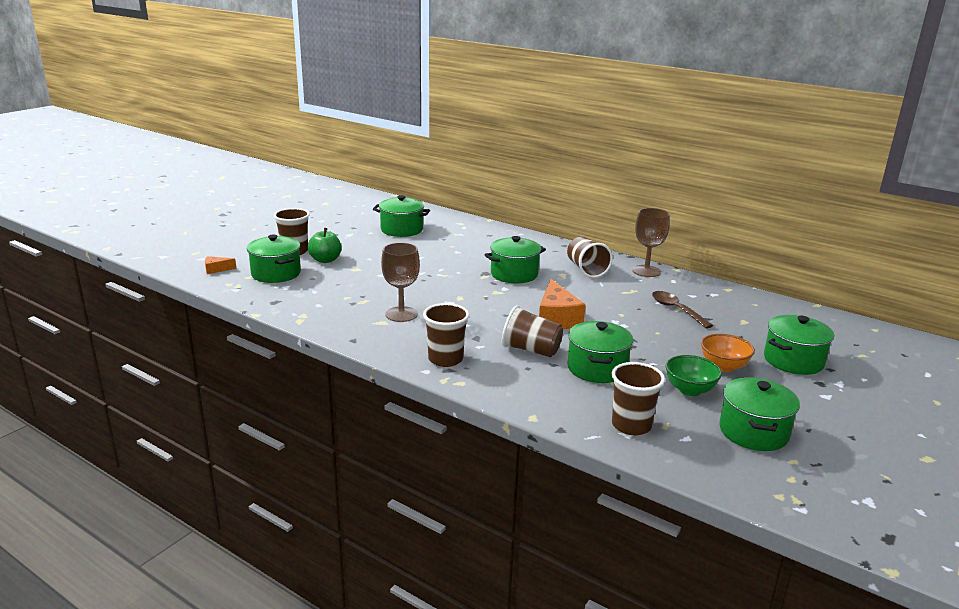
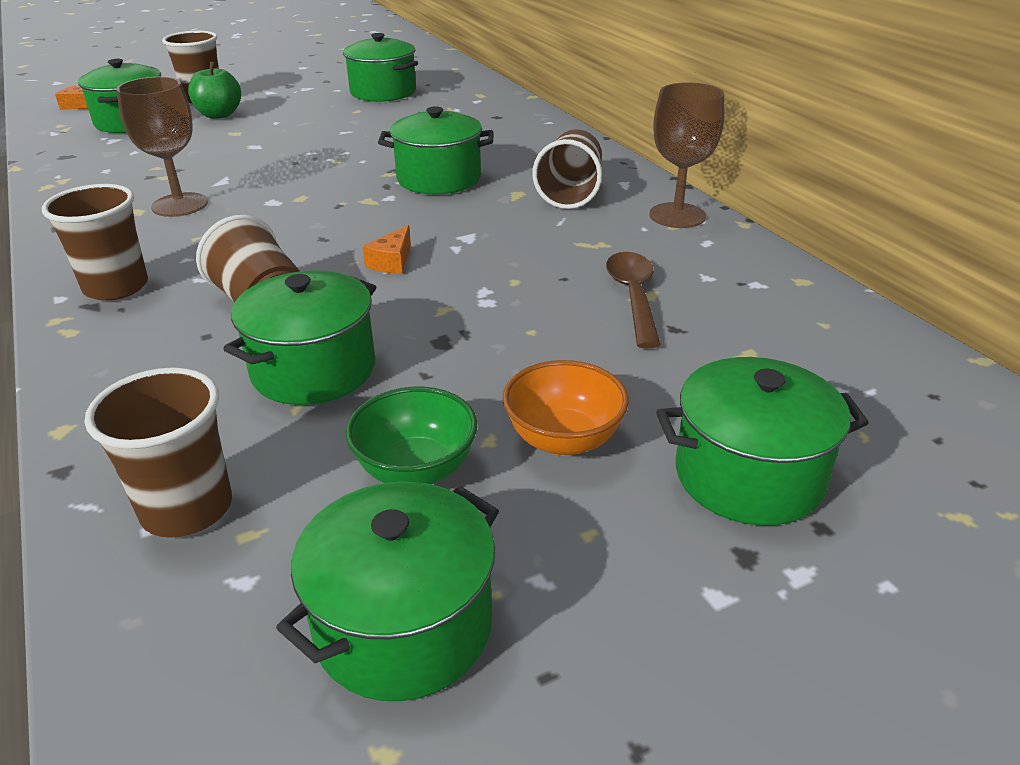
camera: 30 degrees right, 10 degrees up
(557, 318) = (392, 262): orange cheese -> orange cheese, size x0.49

